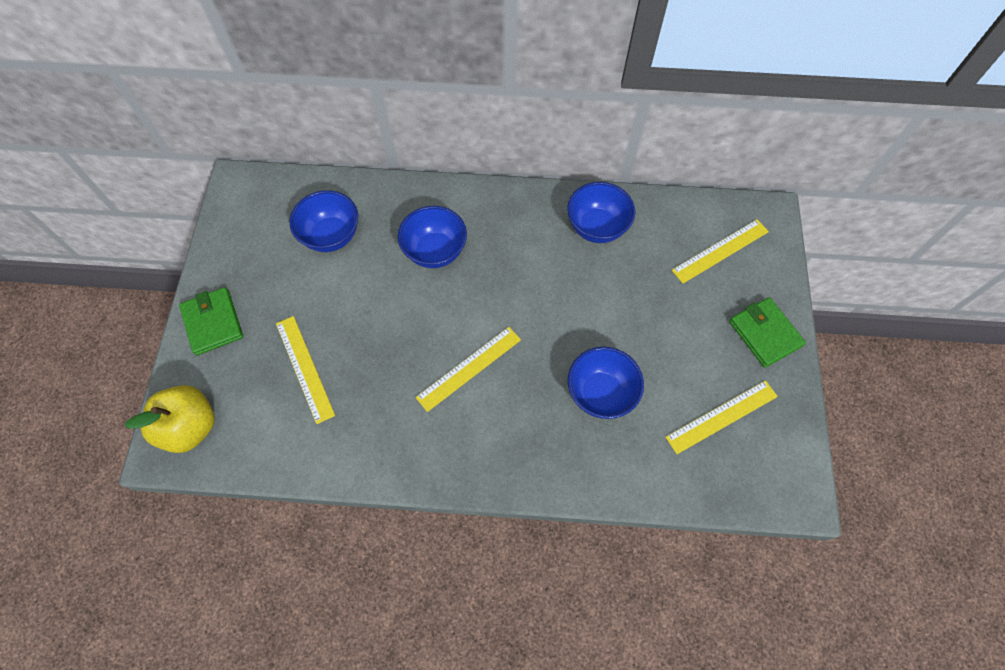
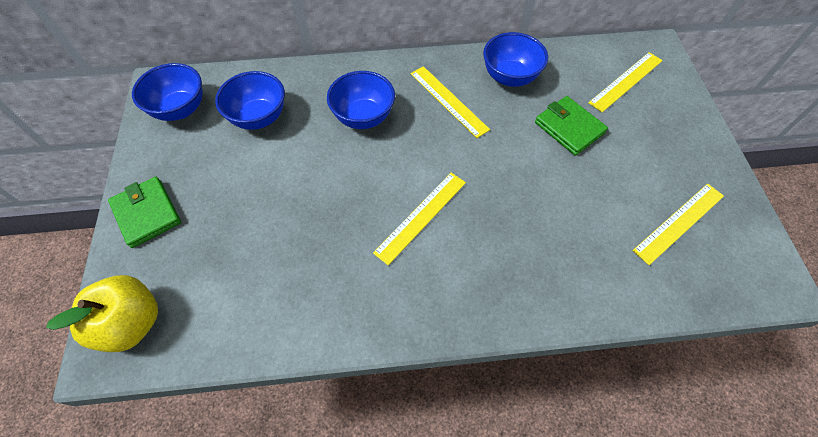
camera: 10 degrees left, 5 degrees down
(305, 368) = (251, 243): yellow ruler -> yellow ruler (448, 101)
(601, 393) = (557, 220): blue bowl -> blue bowl (180, 109)
(765, 333) = (691, 143): green wallet -> green wallet (569, 128)

